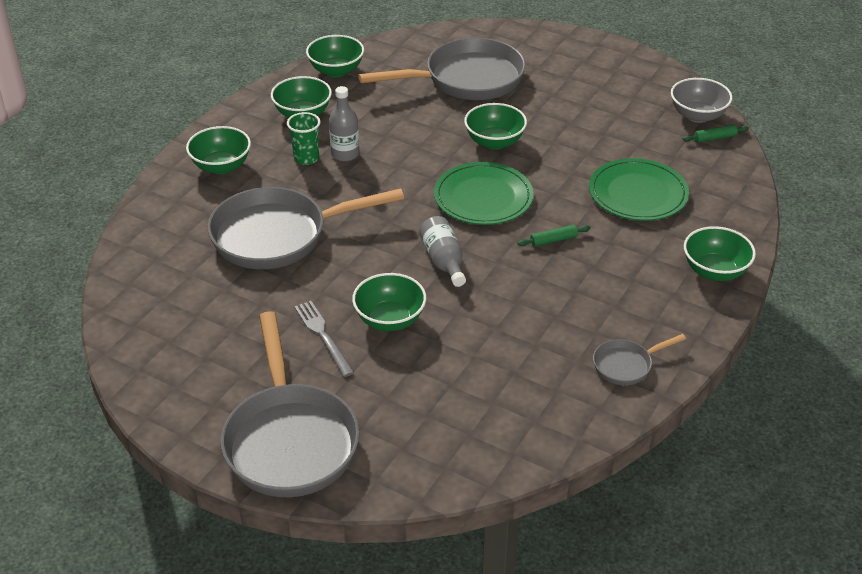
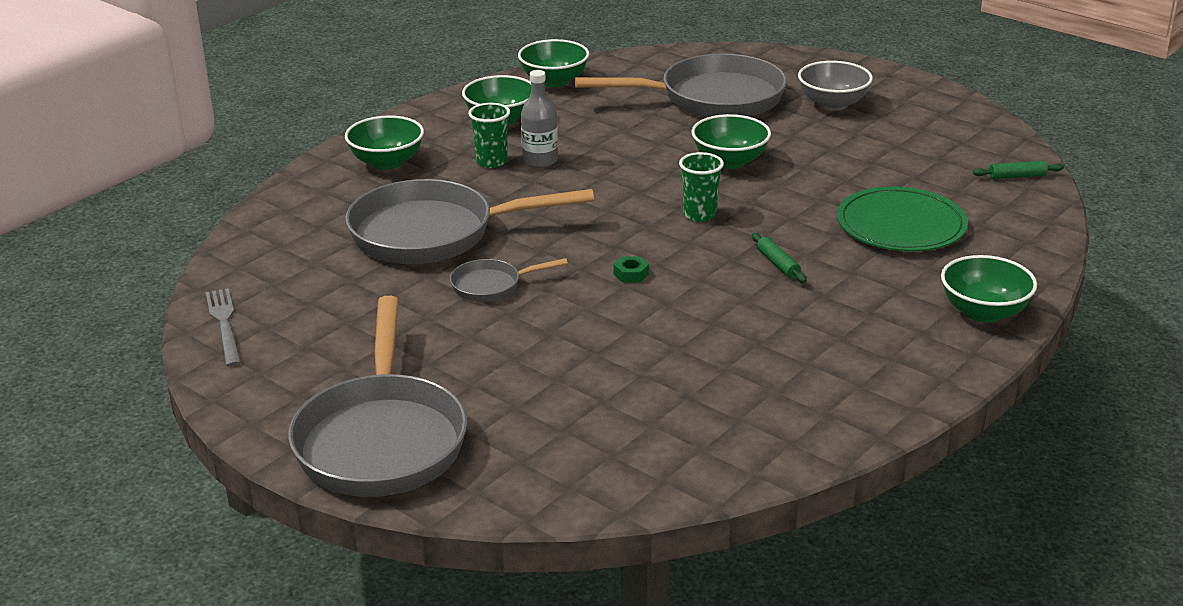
camera: 10 degrees right, 10 degrees down
(323, 336) = (456, 337): grey fork -> grey fork (224, 324)
(390, 320) = (545, 328): green bowl -> none
(443, 261) = (631, 274): grey bottle -> green nut
(483, 197) = (699, 215): green plate -> green cup
(553, 240) = (778, 264): green rolling pin -> green rolling pin turned 75 degrees clockwise
(626, 365) = (839, 401): grey pan -> grey pan (491, 286)
(697, 115) = (1000, 152): grey bowl -> grey bowl (833, 104)

